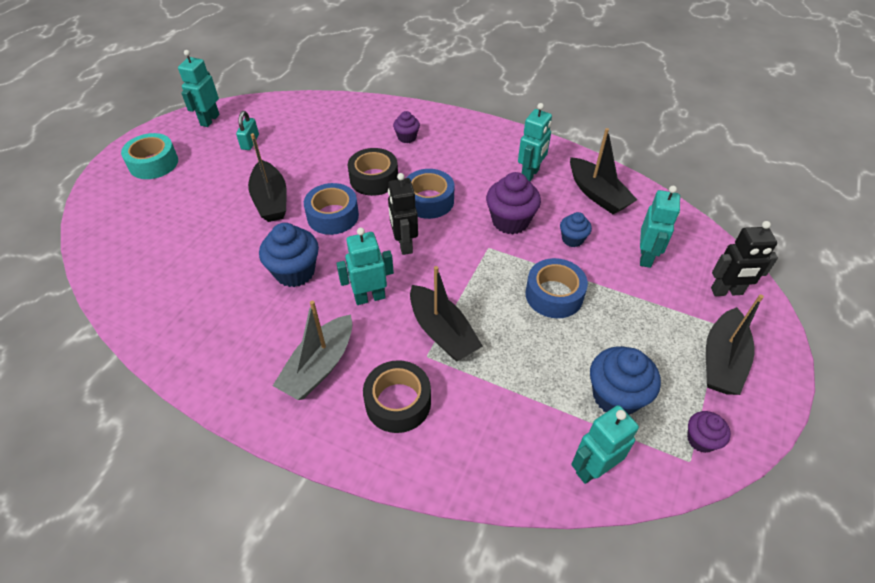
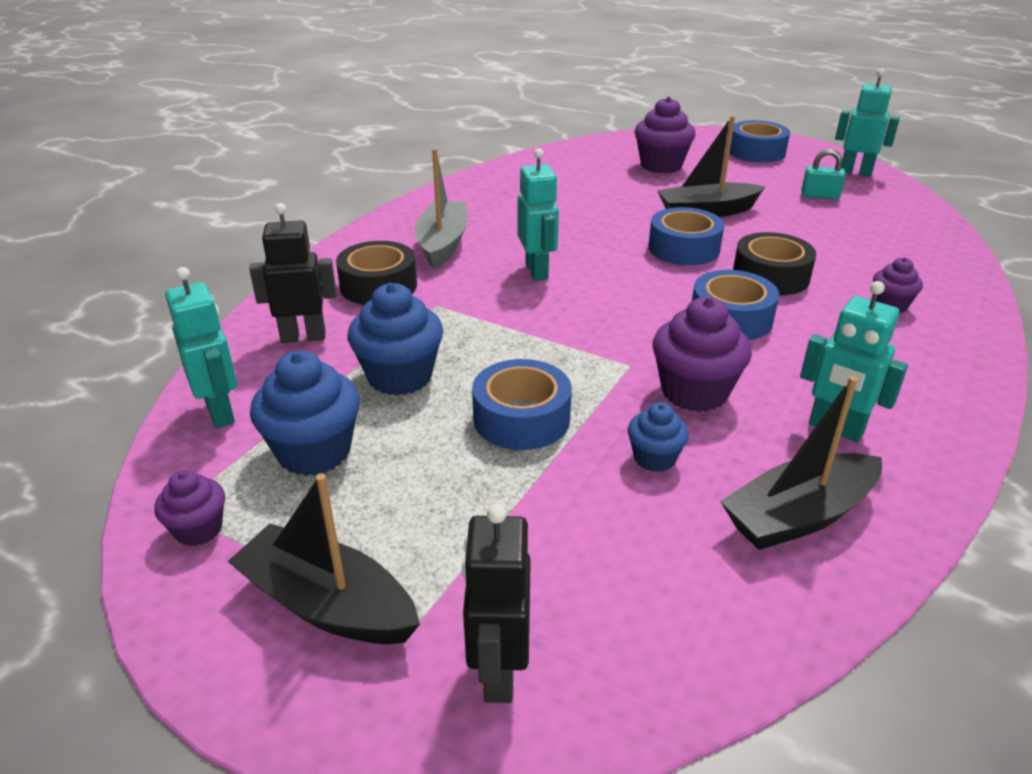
camera: 95 degrees right, 15 degrees down
(153, 163) = (756, 152): turquoise tape -> blue tape
(169, 221) = (661, 165): none -> purple cupcake
(295, 272) = (582, 228): blue cupcake -> blue cupcake (400, 376)
(319, 366) = (442, 244): grey boat -> grey boat turned 60 degrees clockwise
(404, 244) = (632, 296): black robot -> black robot (303, 337)
(442, 332) = (470, 317): black boat -> none
(646, 257) = (609, 554): turquoise robot -> none

